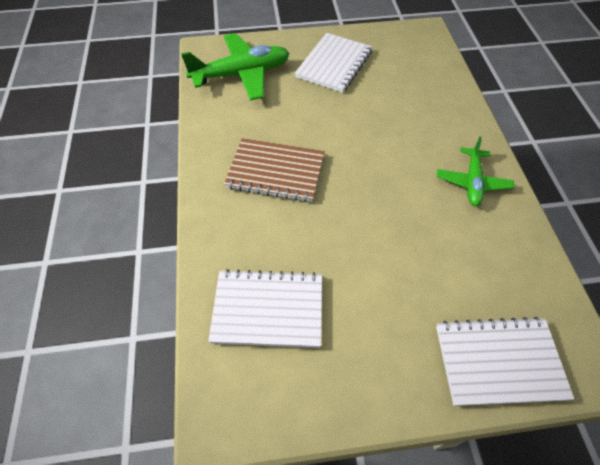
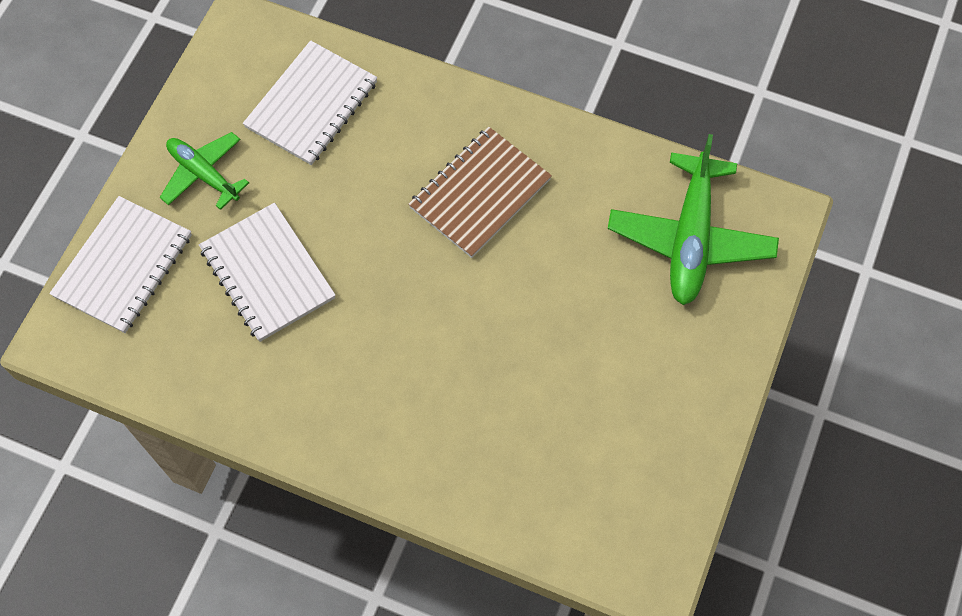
camera: 120 degrees right, 10 degrees up
(334, 64) = (644, 375): white notebook -> white notebook (267, 273)
(472, 182) = (320, 402): green plane -> green plane (204, 174)

